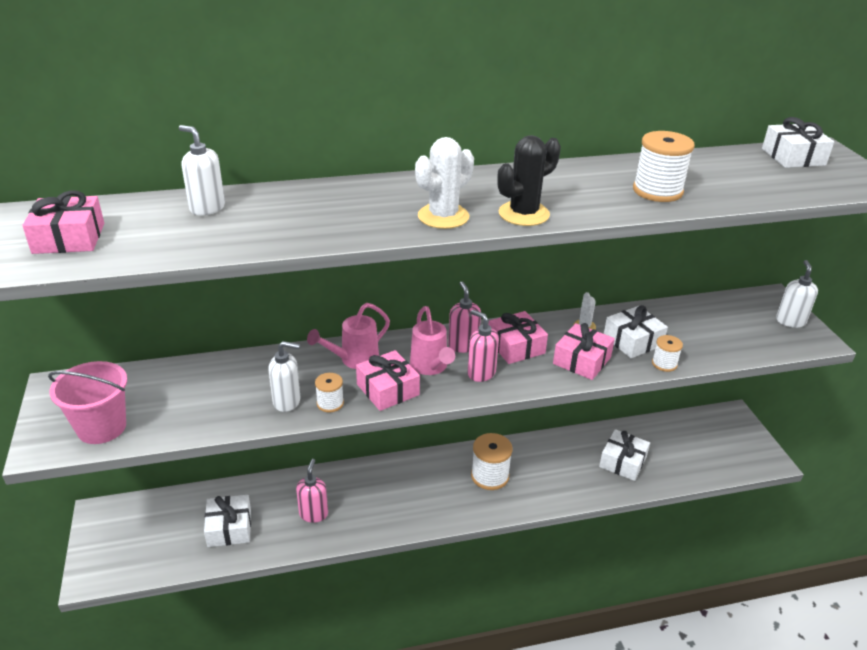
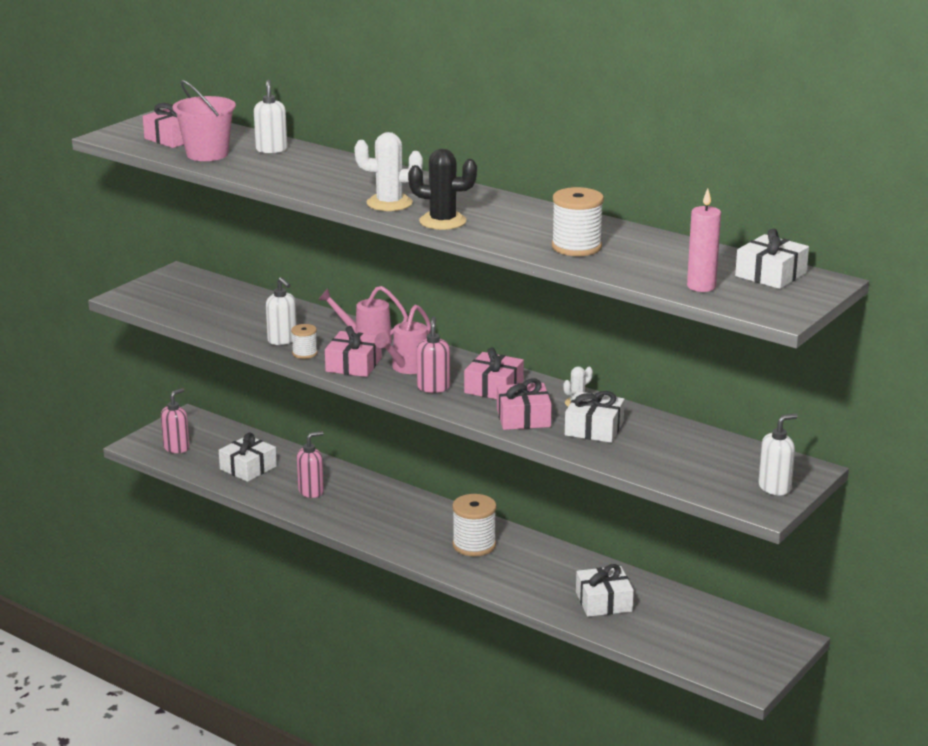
camera: 50 degrees right, 10 degrees down
(102, 427) = (165, 303): pink bucket -> pink bucket (207, 154)
(463, 345) = (456, 369): pink soap dispenser -> pink soap dispenser (176, 448)
(664, 364) = (583, 451): white spool -> none
(795, 185) = (701, 286): none -> pink candle

